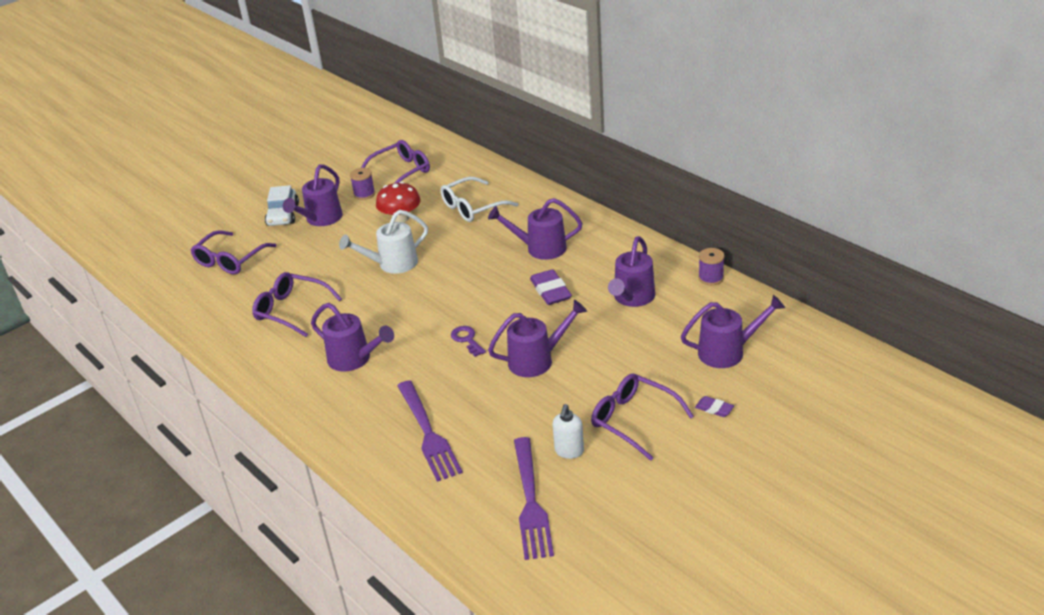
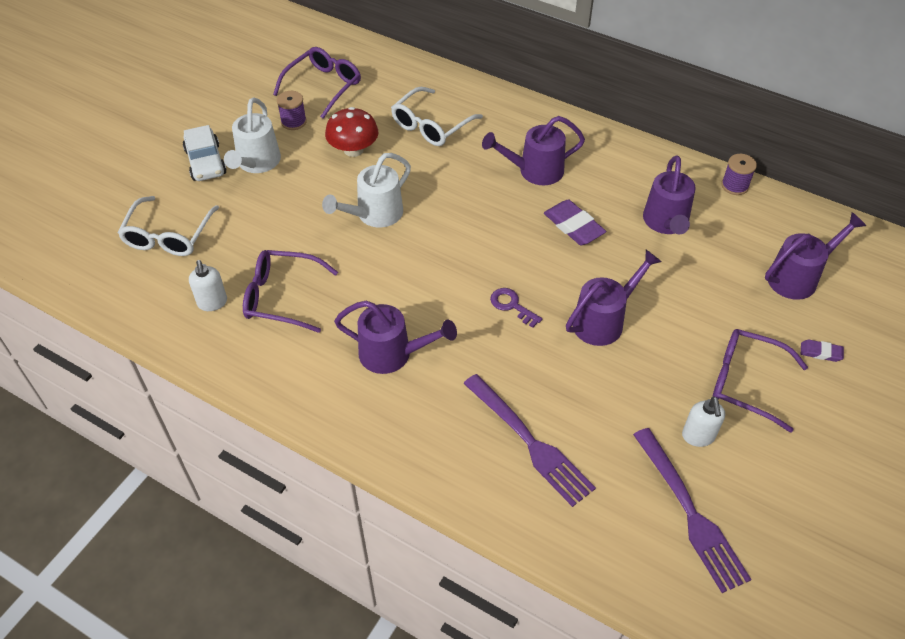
camera: 20 degrees left, 15 degrees up
(230, 260) = (168, 235): purple glasses -> white glasses
(238, 307) = (212, 303): none -> white soap dispenser
(320, 219) = (256, 163): purple watering can -> white watering can

